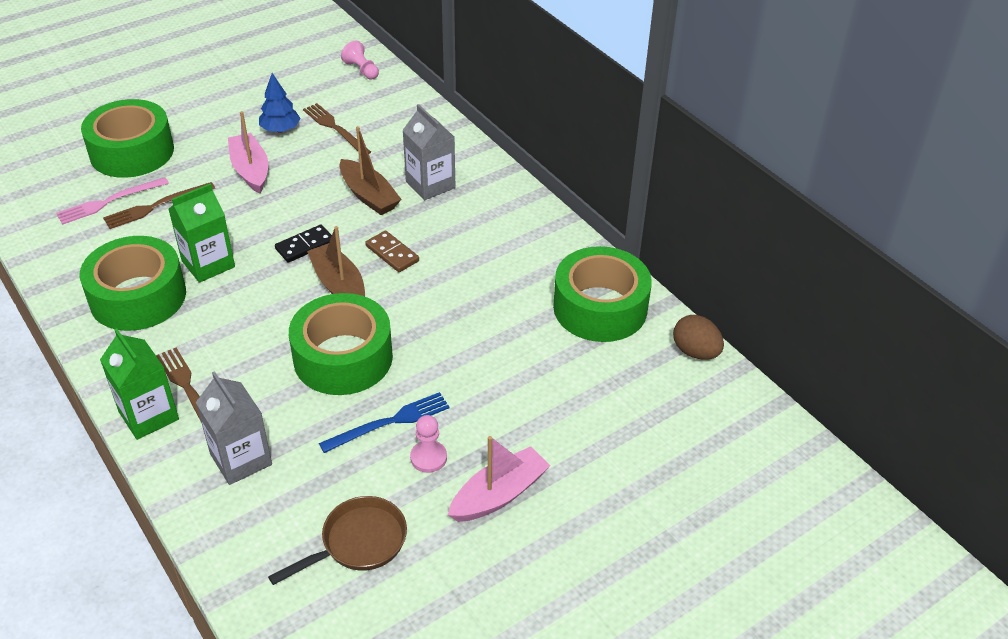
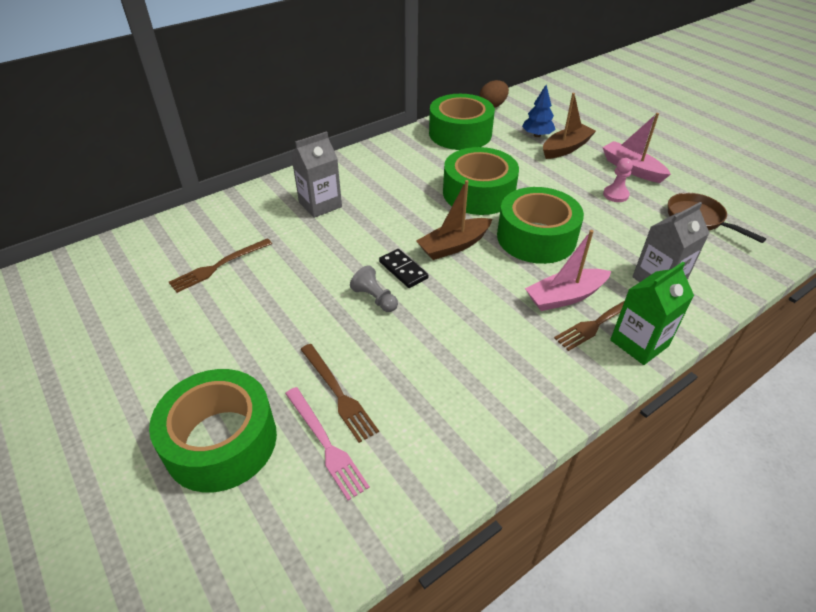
camera: 90 degrees left, 0 degrees up
(138, 297) = (490, 381): green tape -> green tape (478, 193)
(208, 264) = (434, 333): green carton -> none
(250, 170) = (280, 321): pink boat -> pink boat (565, 297)
(266, 226) = (375, 298): none -> grey pawn
(280, 129) = (209, 306): blue tree -> blue tree (537, 135)
(362, 70) = (114, 255): pink pawn -> none
(369, 196) = (332, 237): brown boat -> brown boat (566, 148)
(389, 422) = (592, 212): blue fork -> none
(392, 253) = (411, 220): brown domino -> none

